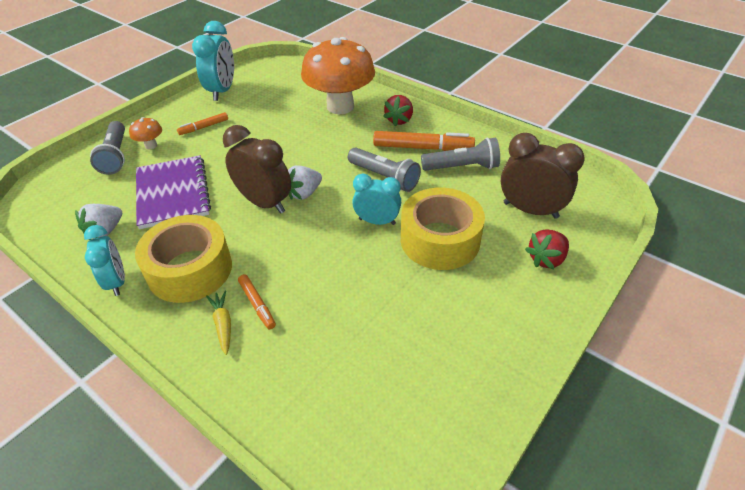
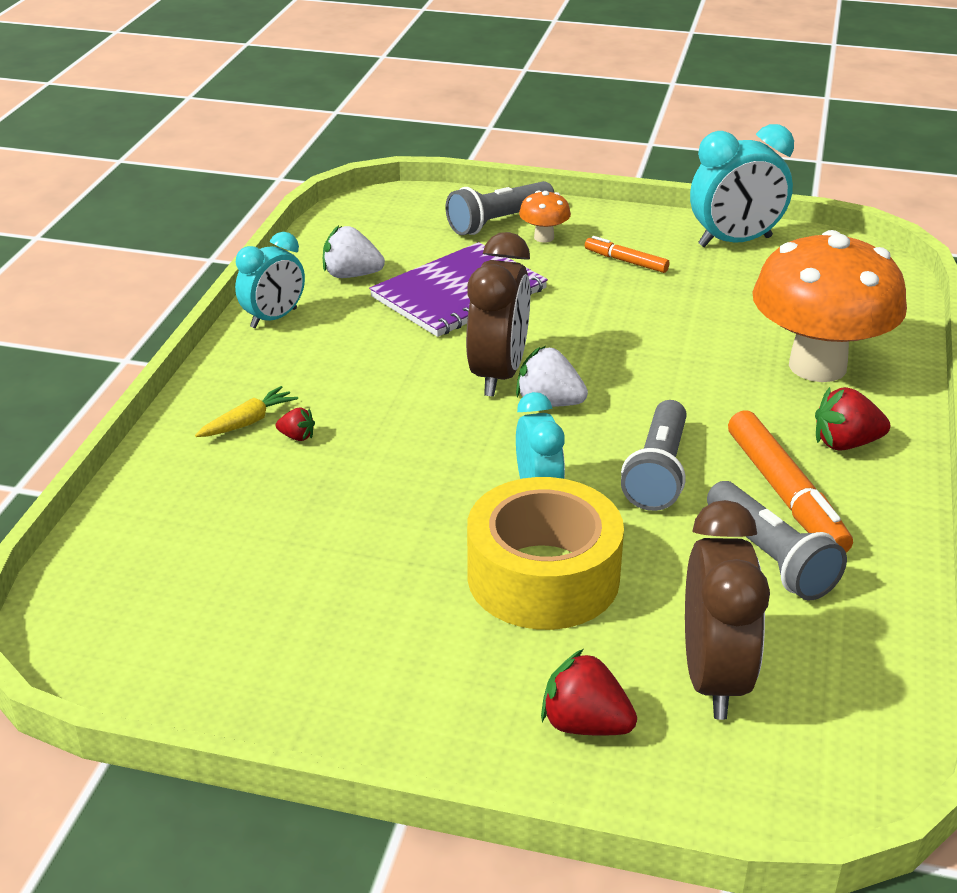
camera: 65 degrees right, 10 degrees down
(190, 269) = (326, 362): yellow tape -> none
(257, 304) = (297, 437): orange marker -> red strawberry

